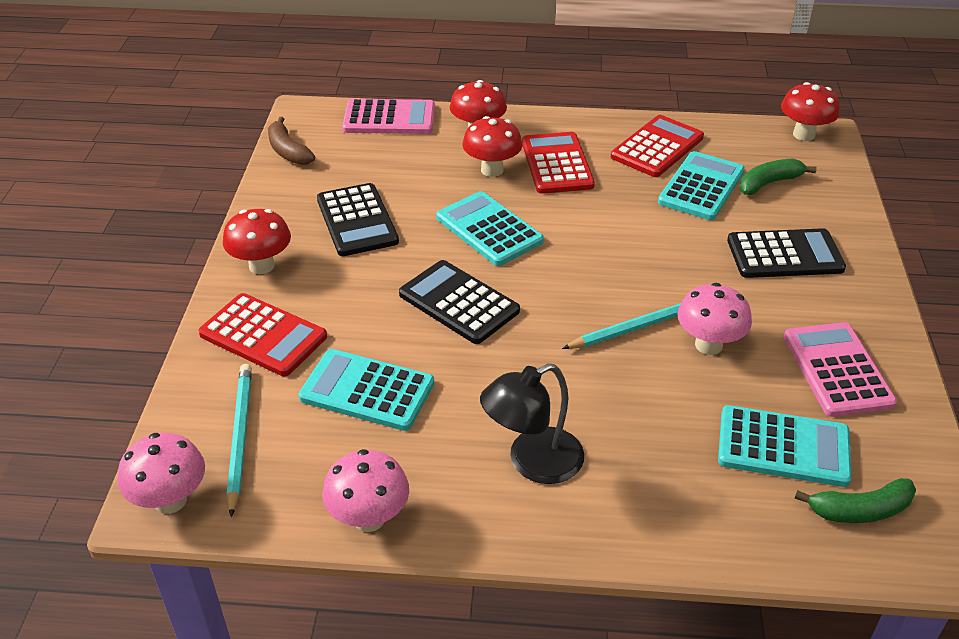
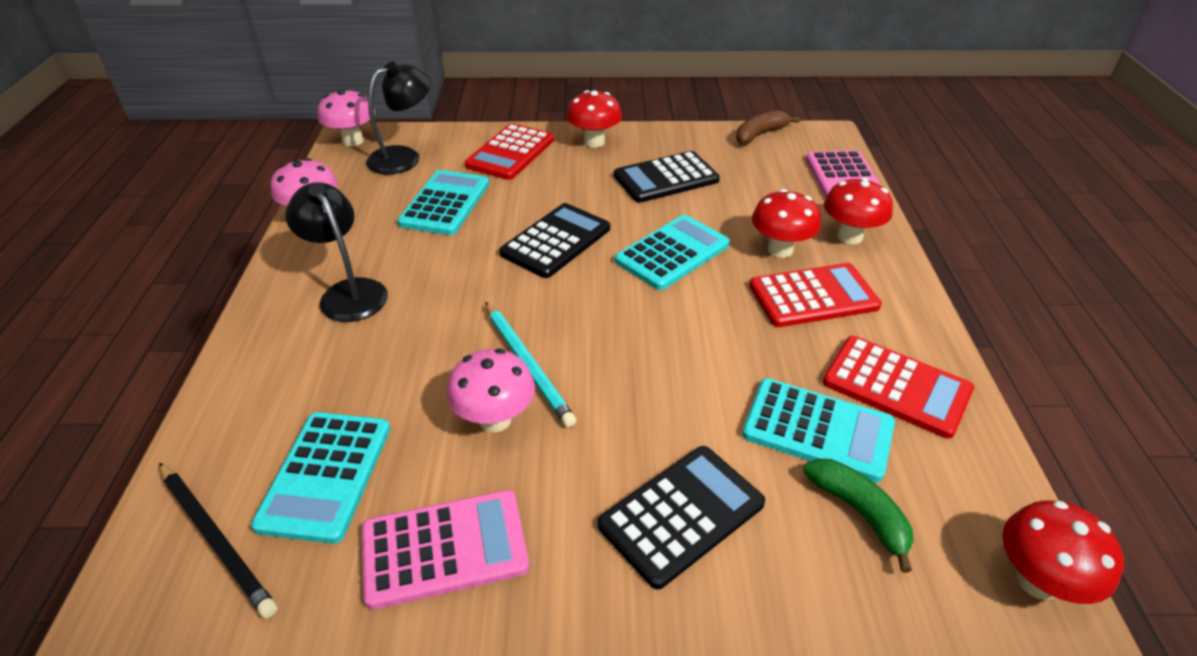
camera: 85 degrees right, 0 degrees up
(240, 438) = (404, 157): turquoise pencil -> black lamp
(784, 255) = (681, 514): black calculator -> black calculator turned 120 degrees counterclockwise
(860, 510) = (216, 539): green banana -> black pencil

